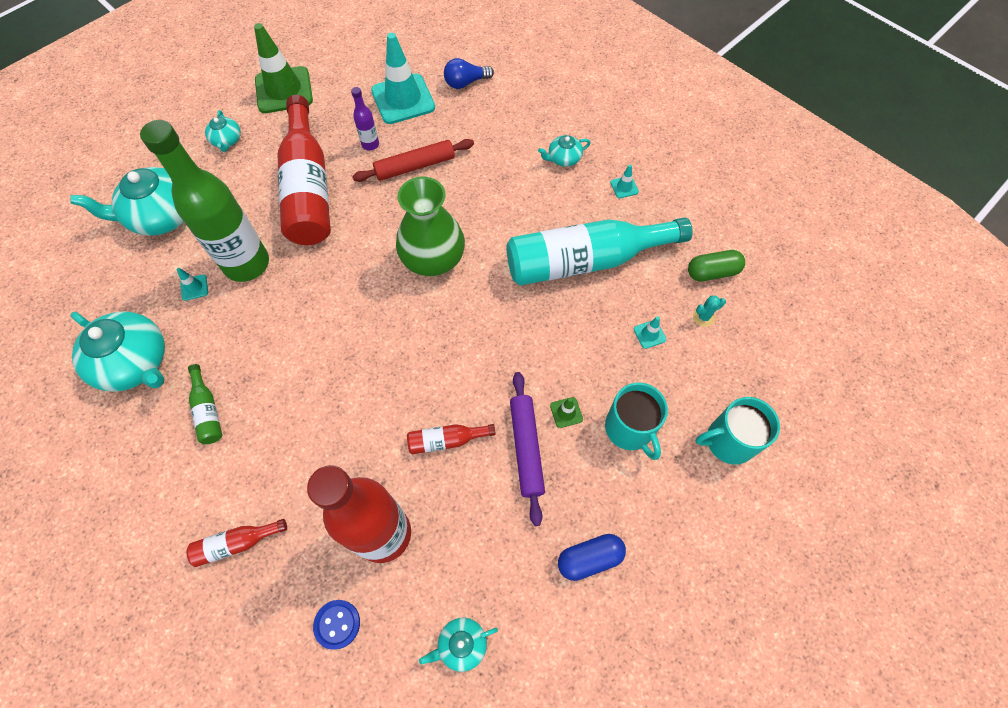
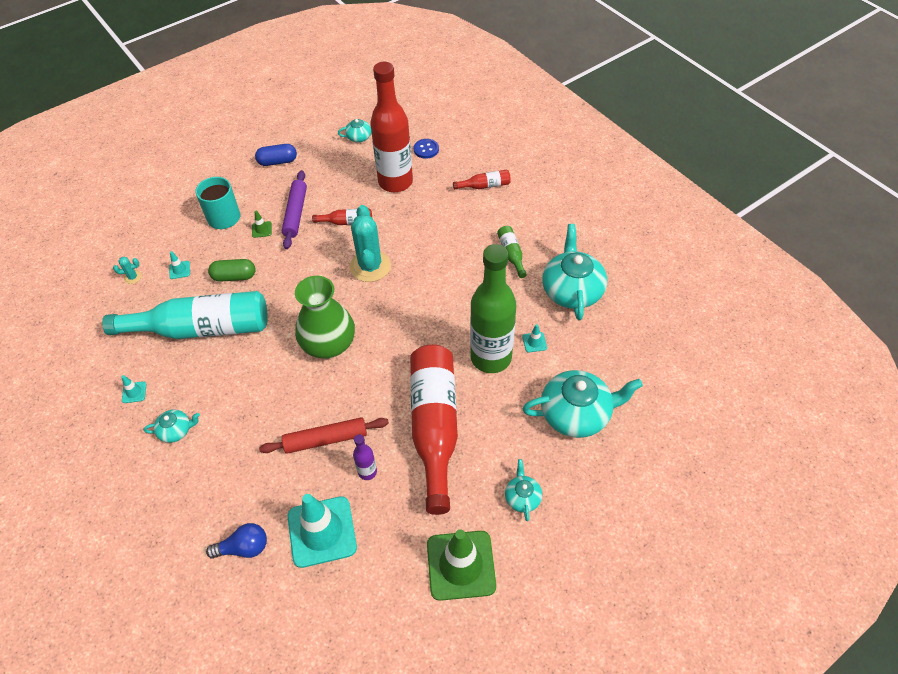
camera: 170 degrees left, 10 degrees down
(135, 362) = (572, 290): turquoise teapot -> turquoise teapot turned 45 degrees clockwise
(401, 368) = (370, 266): none -> turquoise cactus
(712, 272) = (105, 308): green capsule -> green capsule (234, 276)
(728, 441) = (164, 205): turquoise mug -> none

